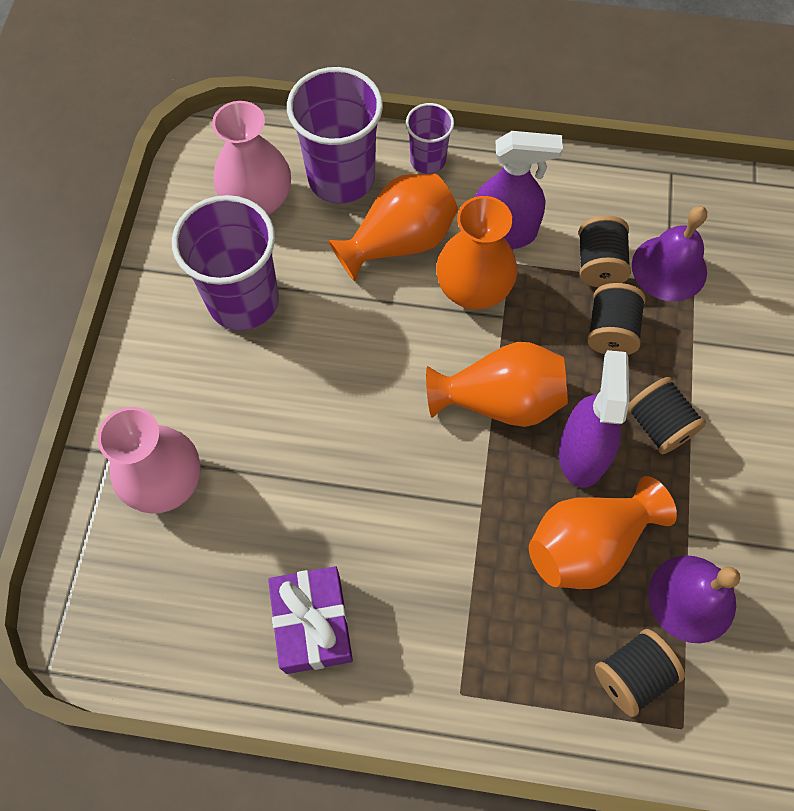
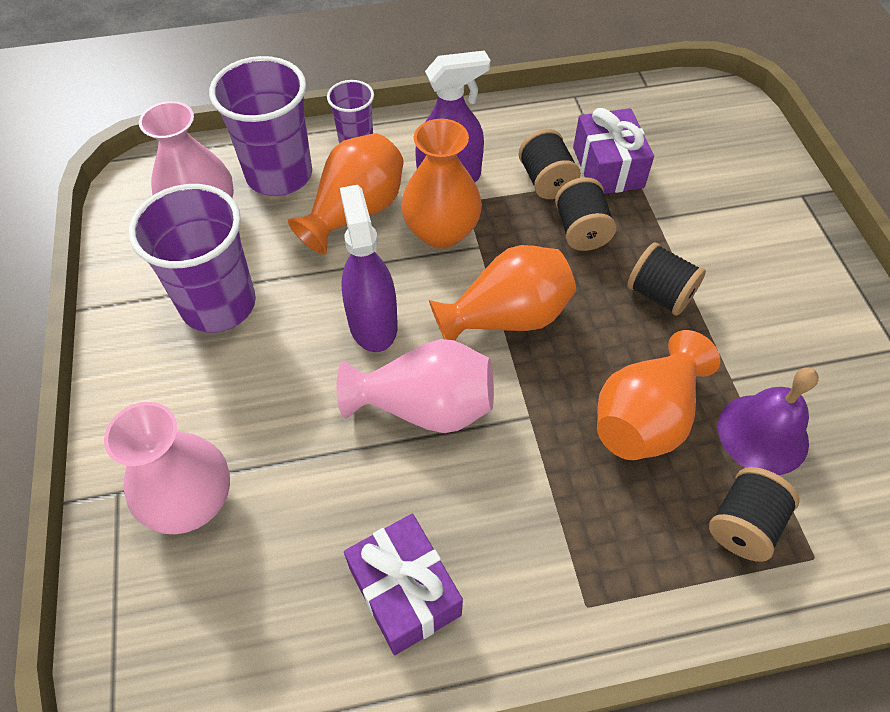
camera: 20 degrees left, 10 degrees down
(391, 464) = (425, 407): none -> pink vase
(581, 453) = (602, 339): purple spray bottle -> purple spray bottle (372, 323)
(669, 268) = (608, 167): purple bell -> purple gift

